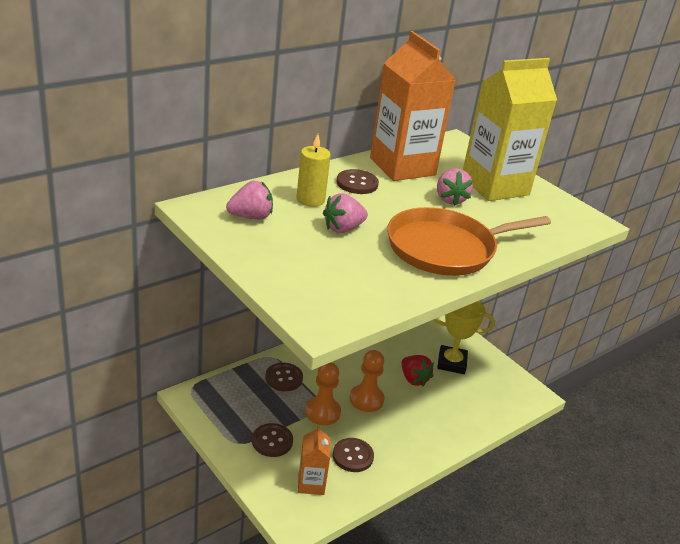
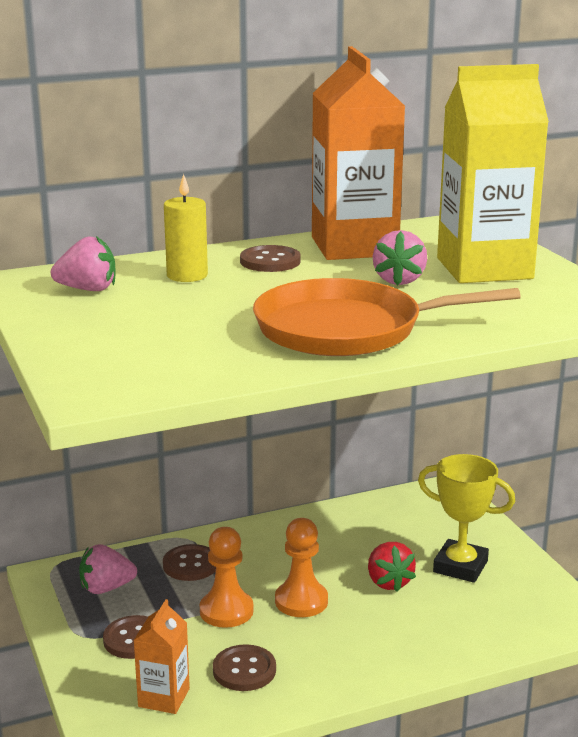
camera: 20 degrees right, 10 degrees down
(343, 228) = (208, 304): pink strawberry -> pink strawberry (106, 588)

